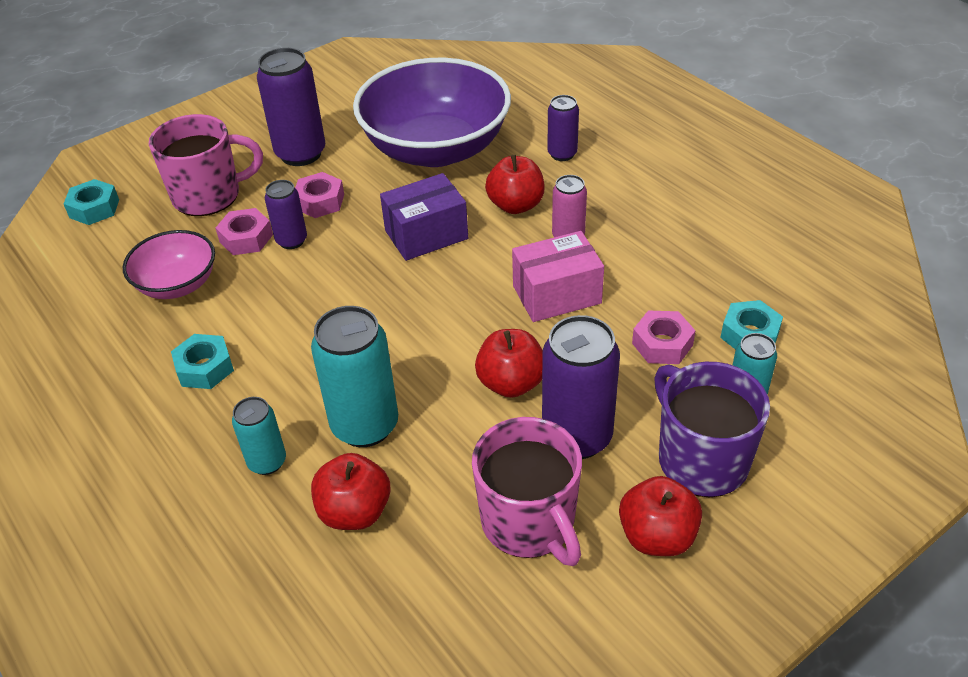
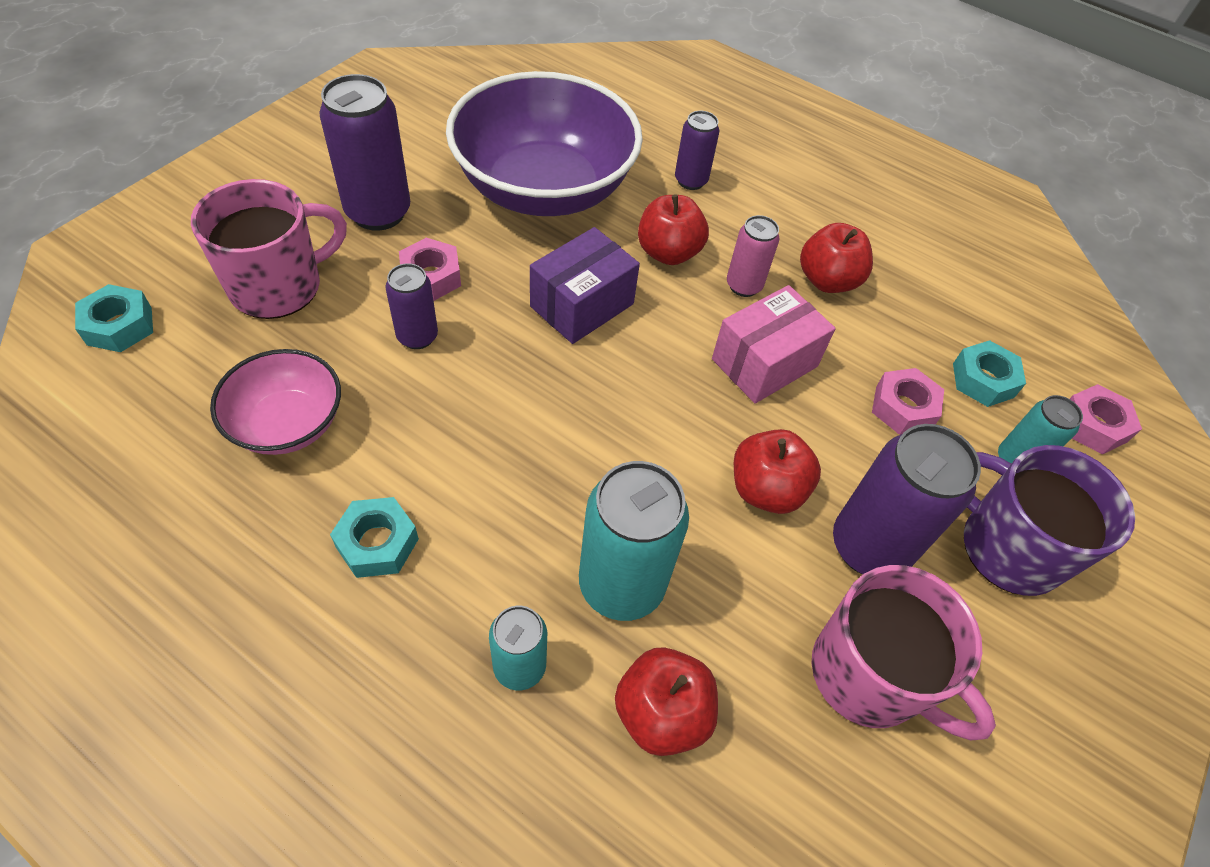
camera: 25 degrees left, 10 degrees up
(246, 238) = (355, 341): pink nut -> pink nut (1093, 425)
(657, 536) = (1009, 658): red apple -> red apple (827, 280)

